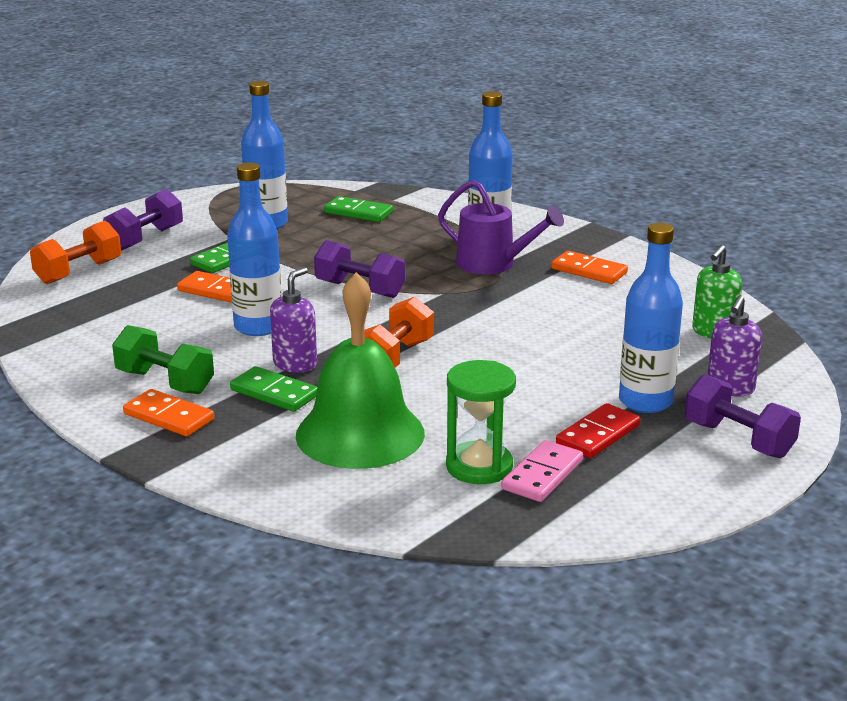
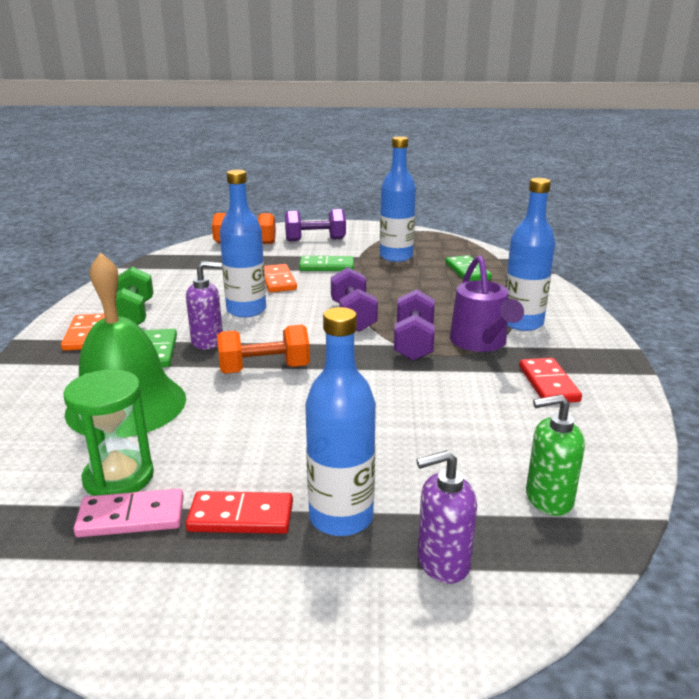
camera: 50 degrees right, 0 degrees up
(589, 271) = (548, 384): orange domino -> red domino
(738, 440) = (331, 619): purple dumbbell -> purple dumbbell (413, 343)

